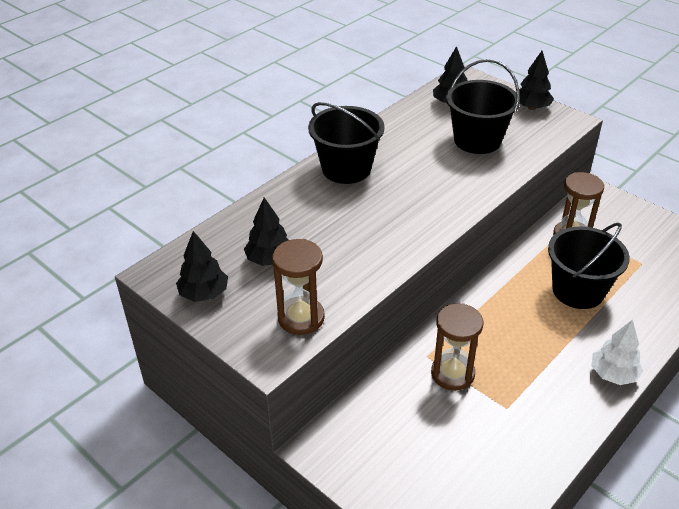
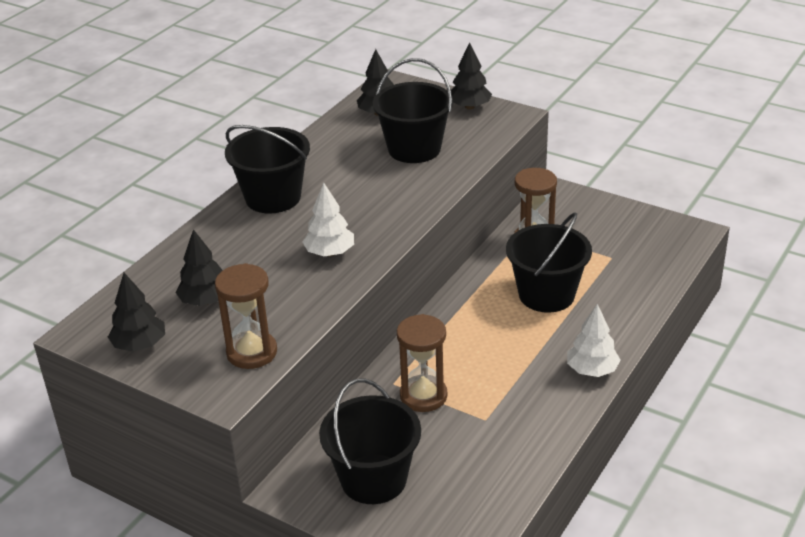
camera: 10 degrees left, 5 degrees down
(387, 229) = (330, 253): none -> white tree
(395, 451) = (373, 479): none -> black bucket

